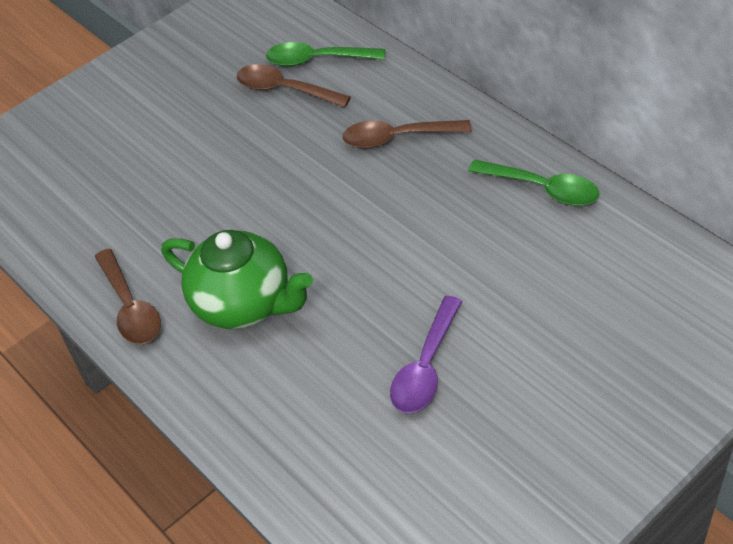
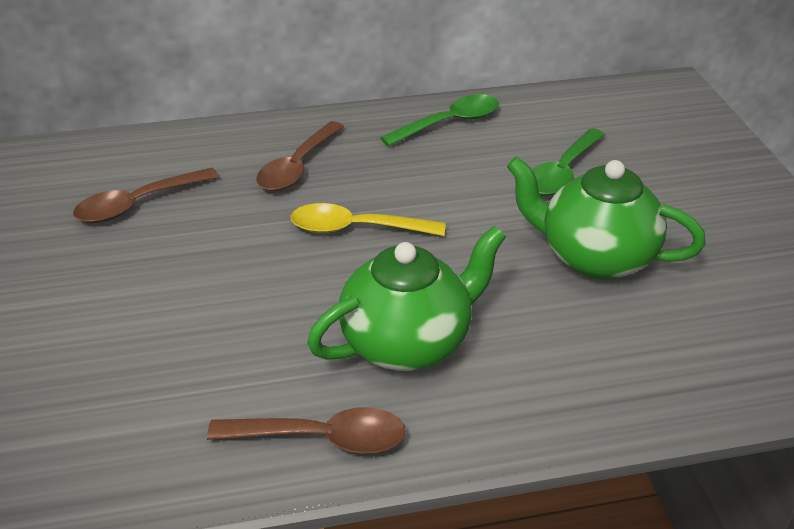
camera: 65 degrees left, 10 degrees down
(317, 60) = (127, 170): green spoon -> green spoon (562, 172)
(347, 211) = (356, 229): none -> yellow spoon
(425, 367) = (595, 257): purple spoon -> green teapot

